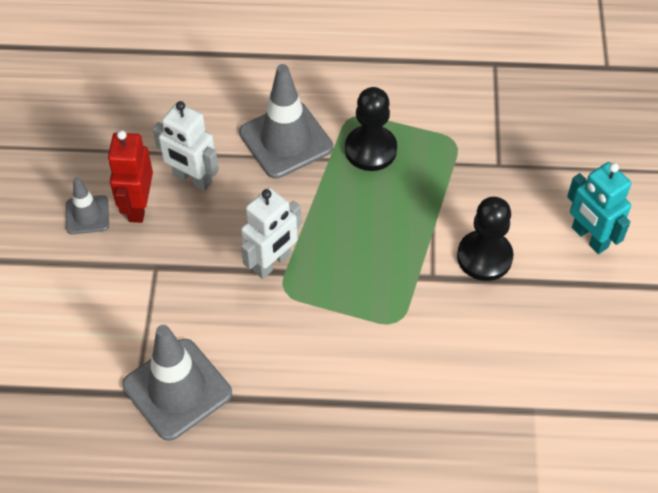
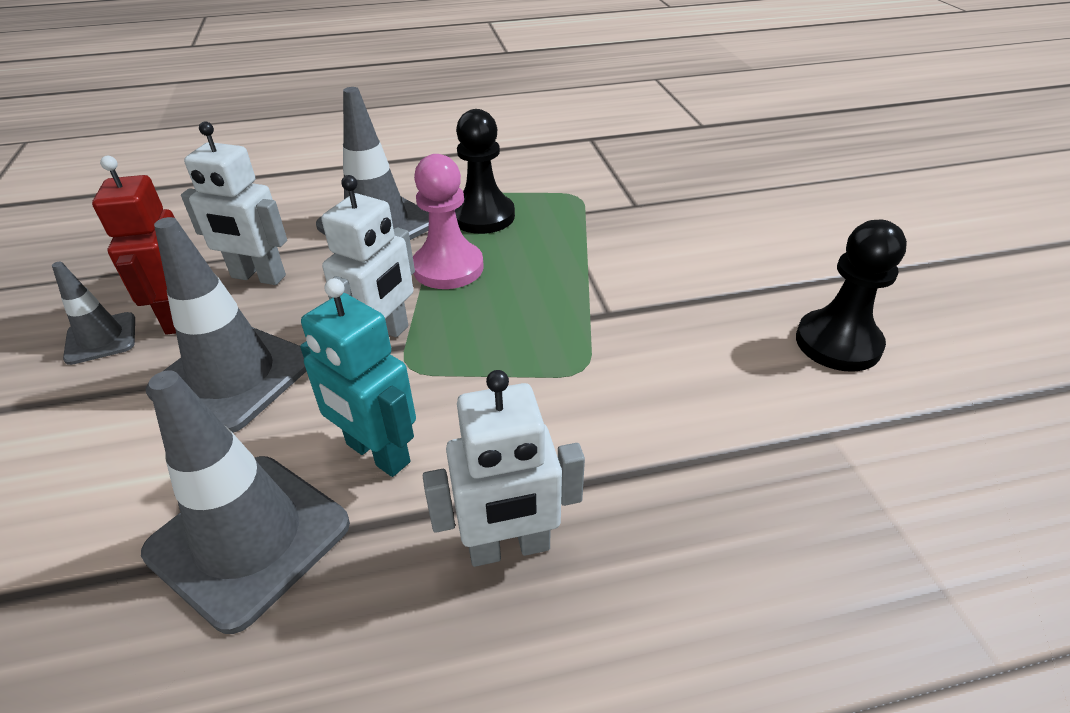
camera: 15 degrees left, 15 degrees down
(172, 270) = (233, 376): none -> grey traffic cone
(315, 432) = (509, 548): none -> white robot
(330, 203) = (448, 268): none -> pink pawn
(484, 257) = (663, 282): black pawn -> black pawn (838, 343)
(589, 238) = (774, 244): turquoise robot -> turquoise robot (377, 454)

